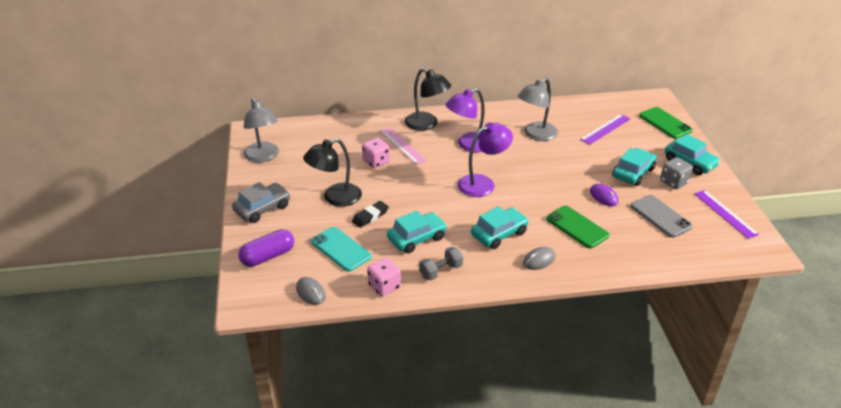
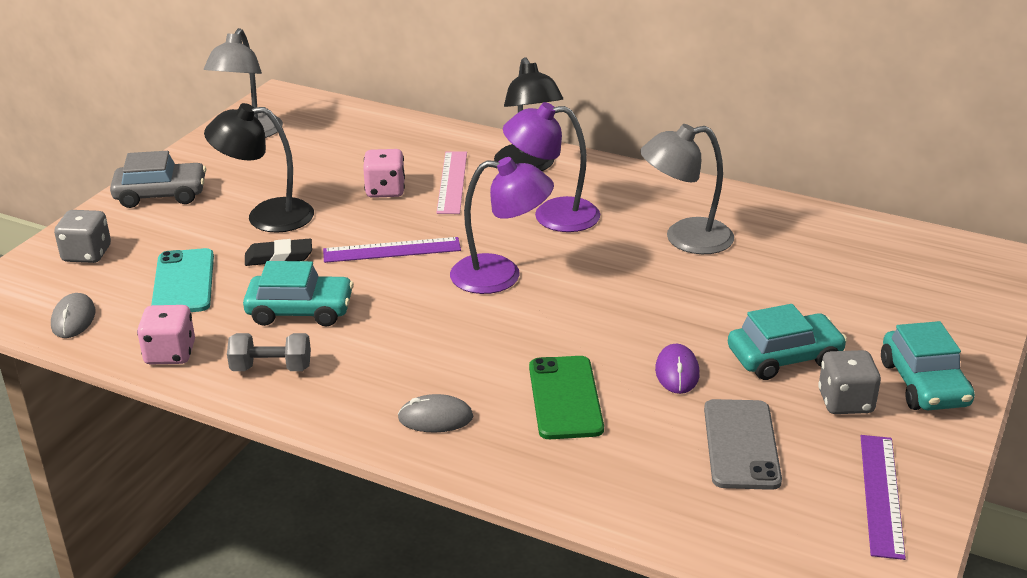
camera: 35 degrees right, 5 degrees down
(268, 256) = (87, 254): purple capsule -> grey dice
(499, 234) = (426, 355): turquoise car -> none
(605, 129) = (826, 272): purple ruler -> purple ruler (392, 250)
(665, 123) = (962, 303): green phone -> none

